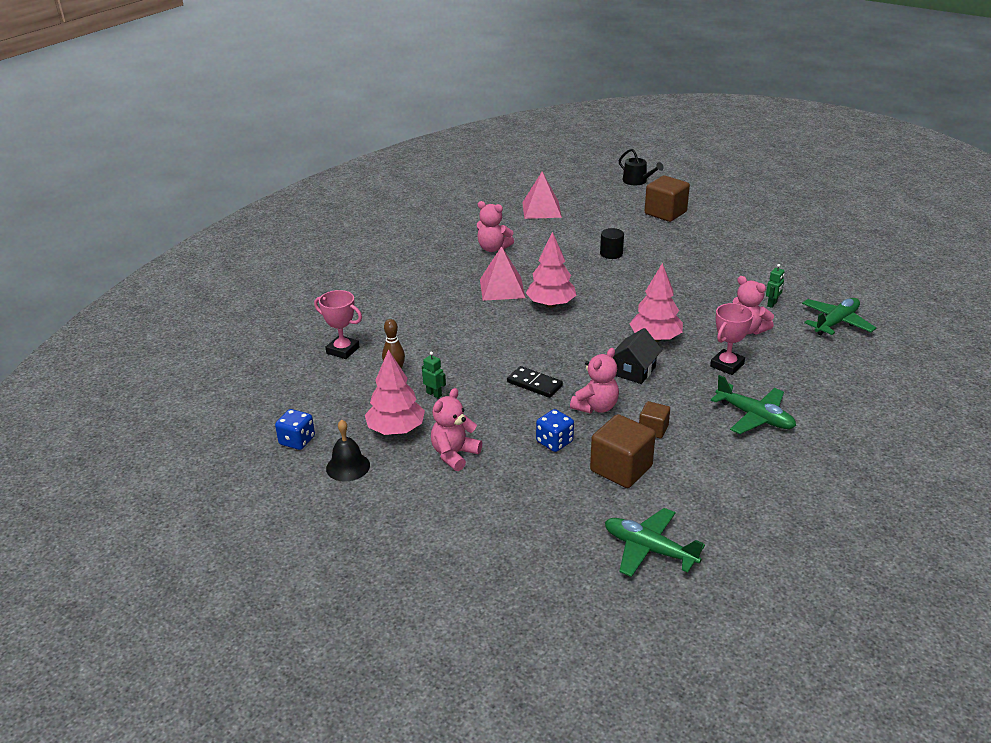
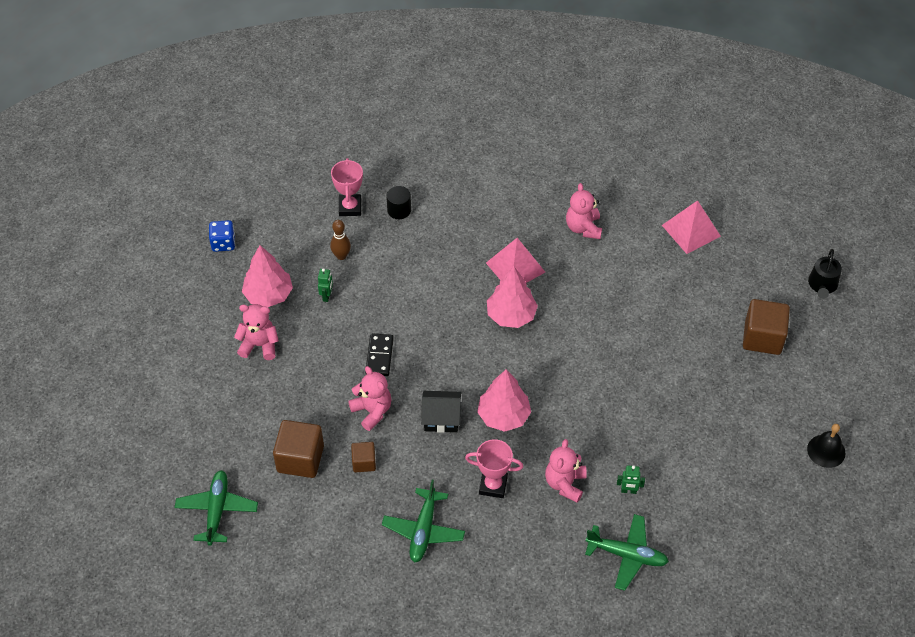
camera: 60 degrees right, 20 degrees up
(348, 466) = (211, 288): black bell -> black bell (826, 451)
(554, 442) = (310, 402): blue dice -> none
(596, 407) = (372, 411): pink teddy bear -> pink teddy bear turned 135 degrees counterclockwise
(611, 254) = (639, 324): black cylinder -> black cylinder (399, 210)

